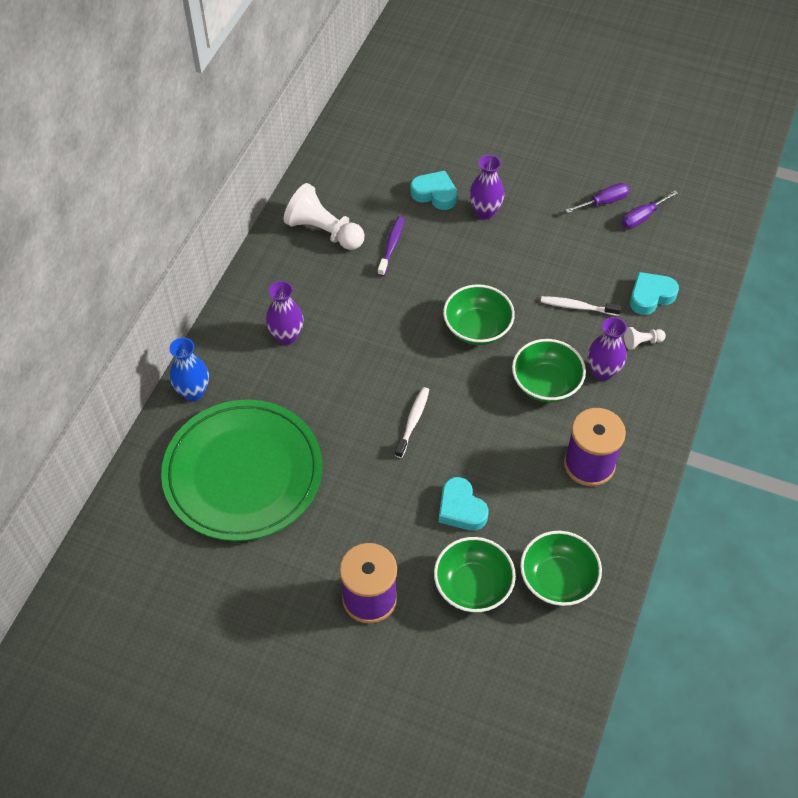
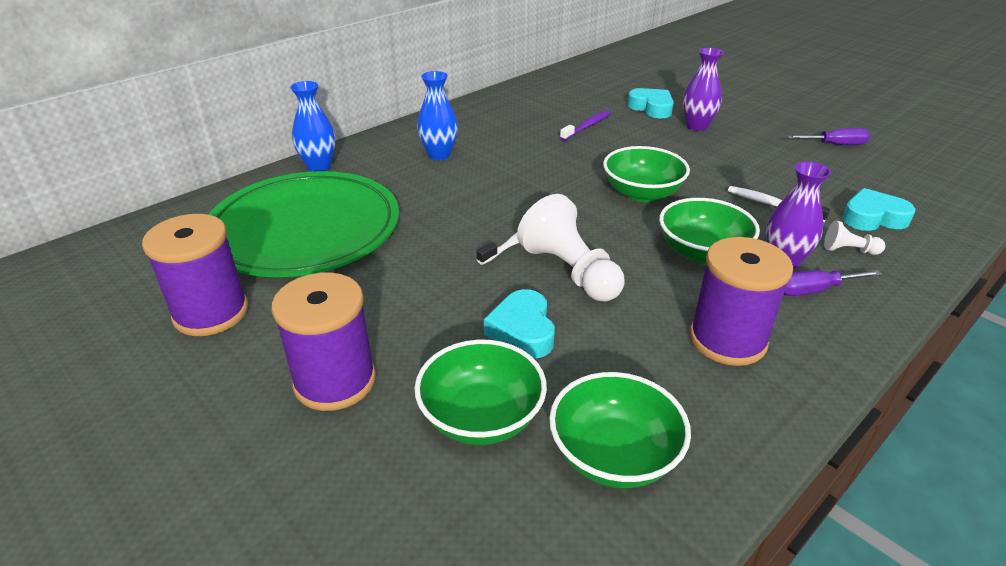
camera: 25 degrees right, 20 degrees down
(243, 580) = (211, 313): none -> purple spool
(286, 336) = (439, 155): purple vase -> blue vase
(324, 231) = (529, 107): white pawn -> white pawn (570, 271)
(642, 217) = (879, 162): purple screwdriver -> purple screwdriver (814, 290)

